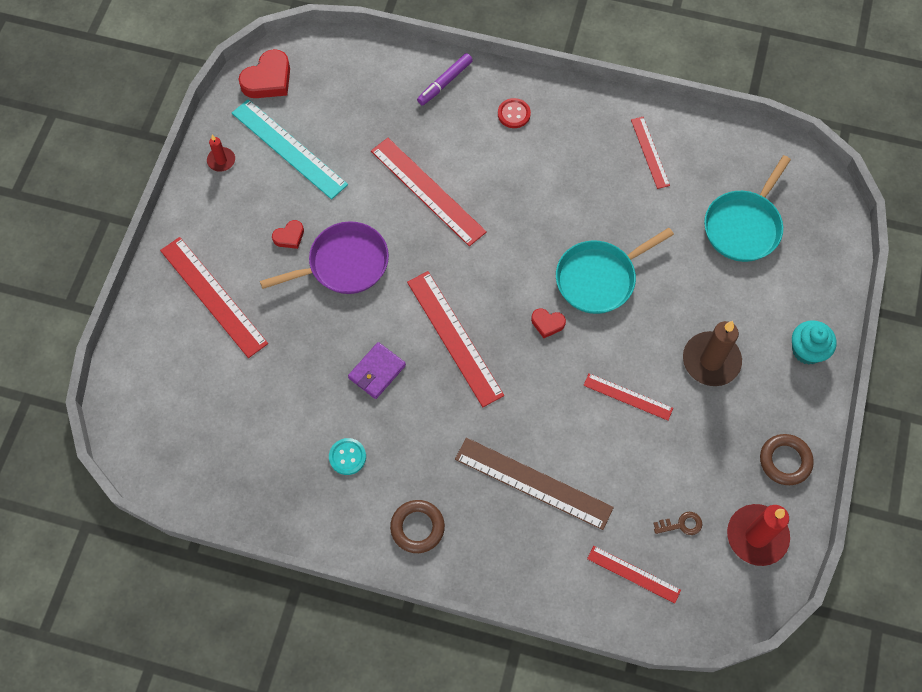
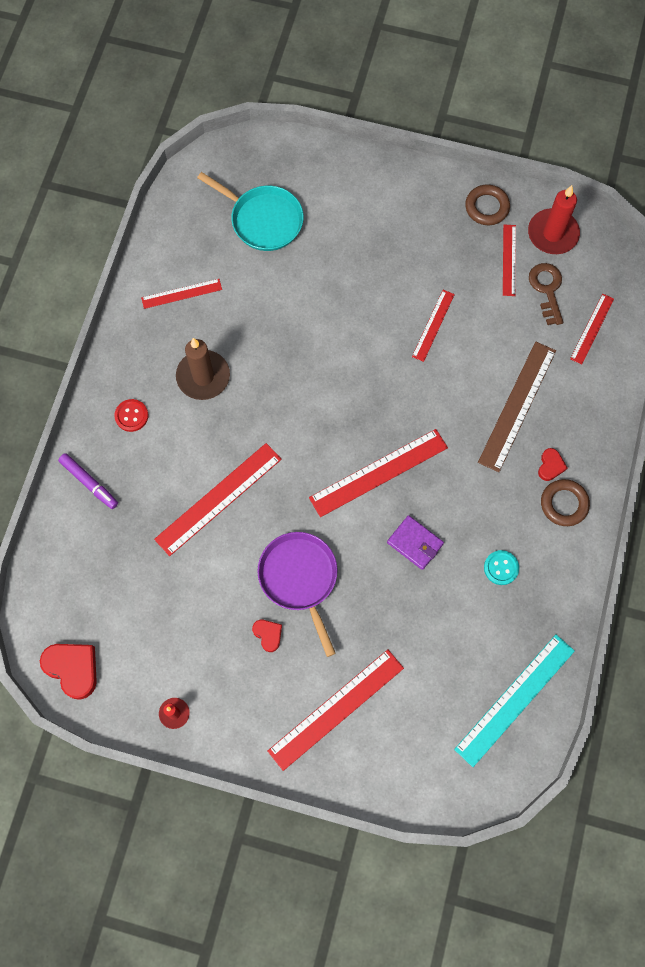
camera: 90 degrees left, 5 degrees up
(289, 148) = (162, 641): turquoise ruler -> turquoise ruler (515, 699)
(547, 323) = (363, 390): red heart -> red heart (550, 466)
(599, 278) = (316, 344): turquoise pan -> none
(681, 524) = (547, 289): brown key -> brown key, size x1.64
(711, 360) = (397, 256): brown candle -> brown candle (203, 376)
(717, 483) = (509, 260): none -> red ruler
(807, 350) = (385, 181): turquoise cupcake -> none

